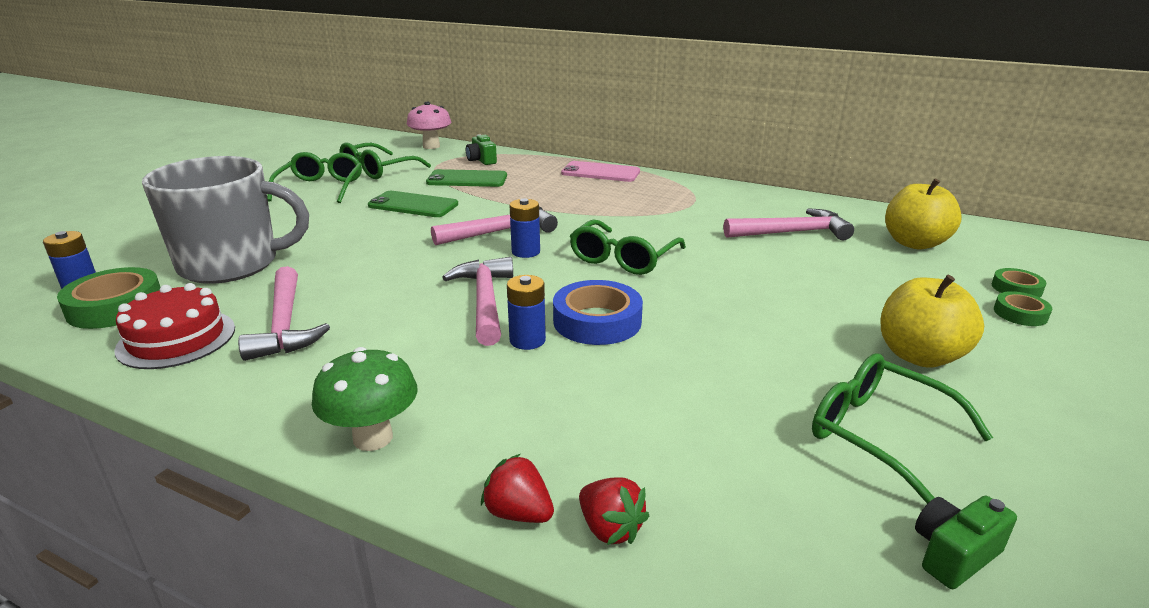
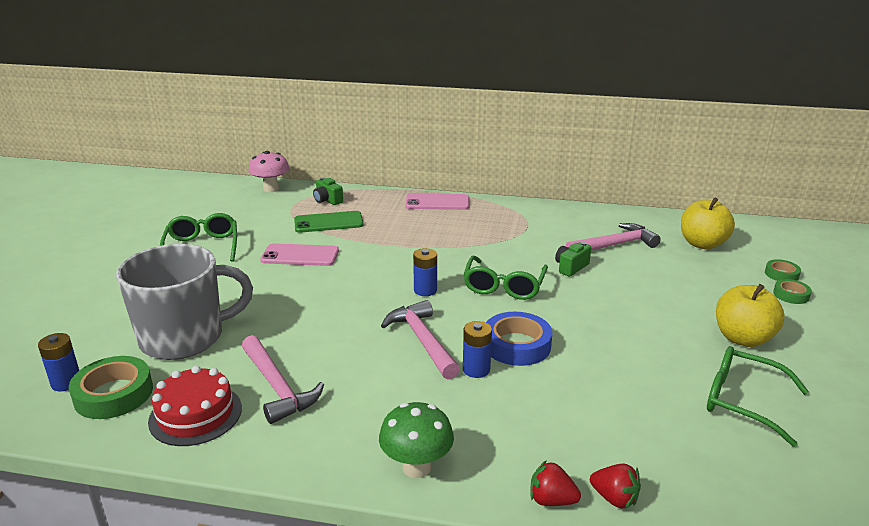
camera: 15 degrees left, 0 degrees up
(378, 170) = (241, 221): green glasses -> none
(413, 205) = (300, 255): green phone -> pink phone
(501, 231) = (393, 273): pink hammer -> none
(953, 554) = (814, 472): green camera -> green camera (571, 267)

